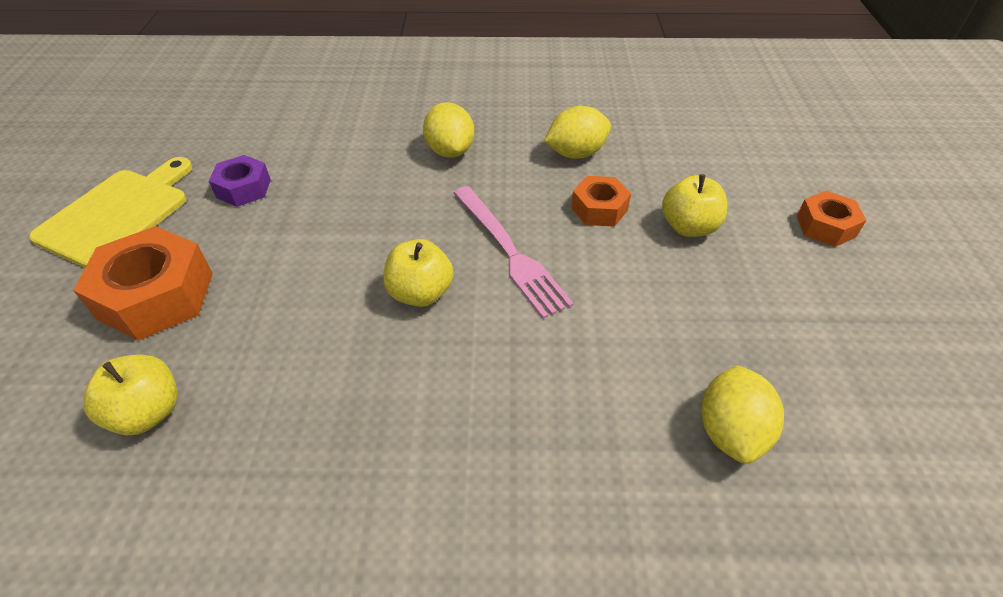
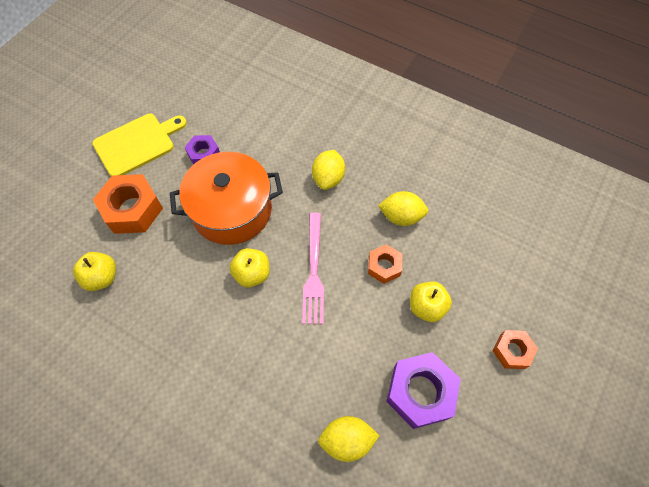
camera: 30 degrees right, 15 degrees up
(333, 233) = (232, 210): none -> orange pot
(730, 431) = (347, 440): yellow lemon -> yellow lemon turned 45 degrees clockwise
(768, 320) = (420, 392): none -> purple nut

